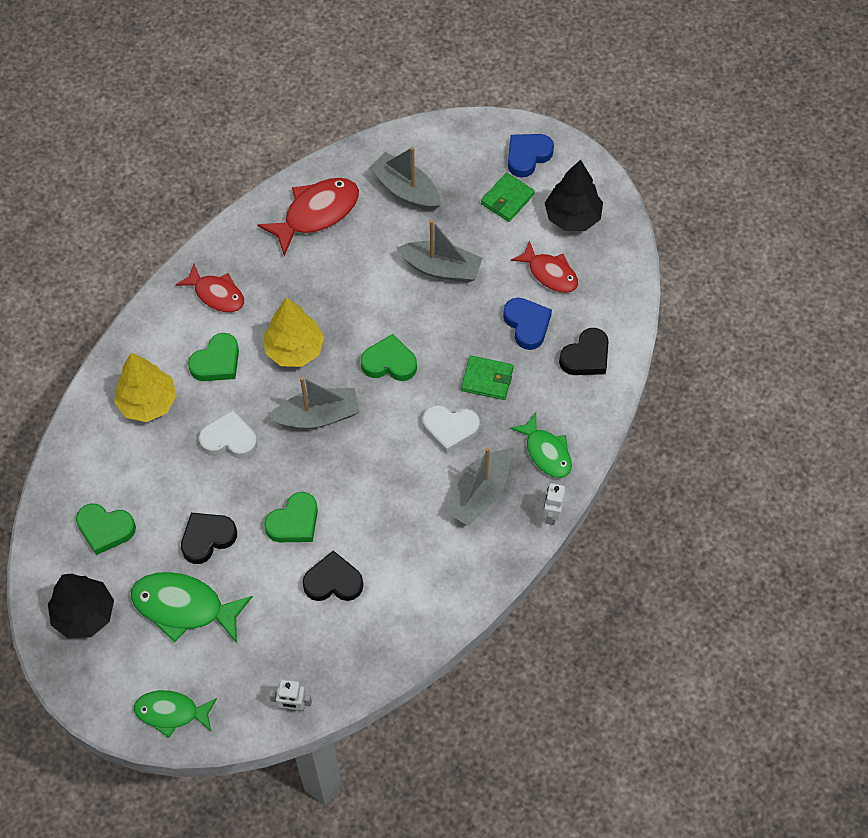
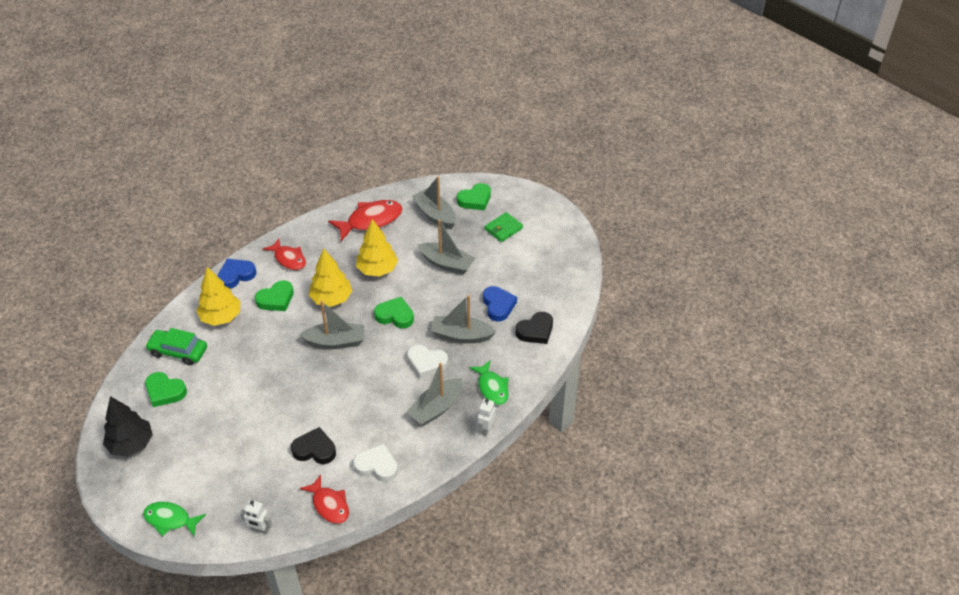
camera: 10 degrees right, 15 degrees down
(104, 465) = (178, 351): none -> green car
(184, 607) = (203, 450): green fish -> none
(207, 538) = (234, 408): black heart -> none
(229, 439) = (269, 347): white heart -> white heart (377, 466)
(294, 522) = (298, 406): green heart -> green heart (475, 200)
(346, 293) = (377, 270): none -> yellow tree
(487, 379) = (461, 335): green wallet -> grey boat
(527, 156) = (524, 205): blue heart -> blue heart (236, 275)
(550, 273) = (522, 276): red fish -> red fish (329, 505)
(572, 217) = (546, 245): black tree -> none

